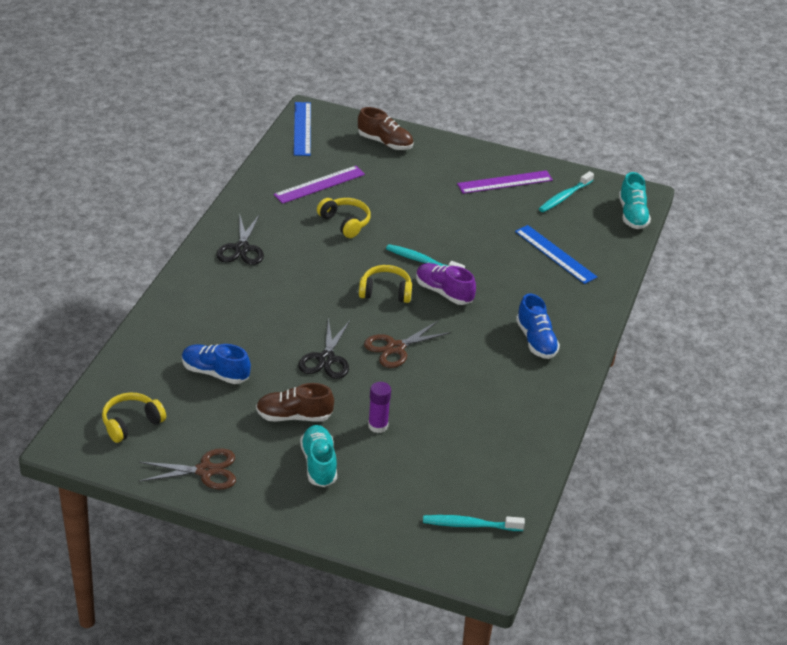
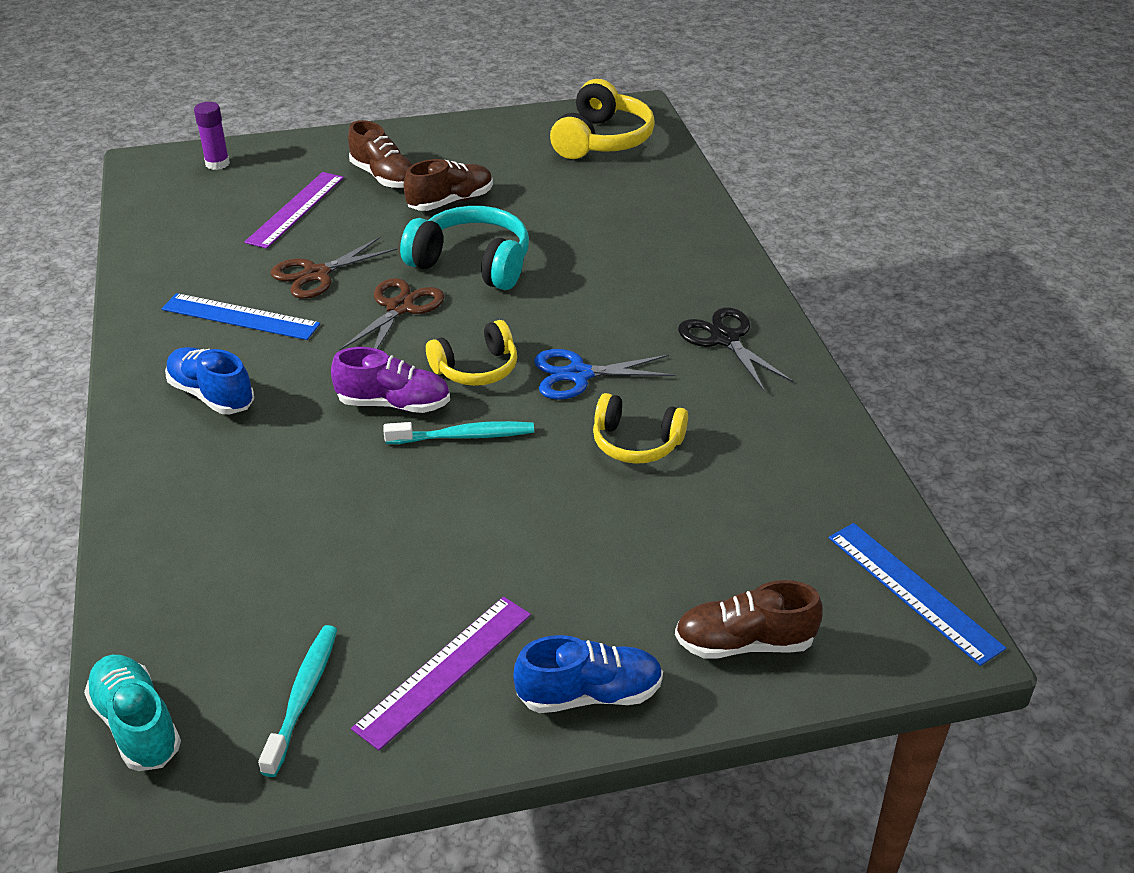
camera: 150 degrees right, 0 degrees up
(131, 423) = (602, 140): yellow headphones -> yellow headphones, size x1.53
(205, 471) = (488, 135): brown scissors -> brown scissors (317, 274)
(215, 373) = (577, 204): blue shoe -> blue shoe (589, 694)
(319, 184) = (748, 489): purple ruler -> purple ruler (296, 209)
(319, 464) = (384, 177): turquoise shoe -> brown shoe
(326, 359) = (472, 263): black scissors -> turquoise headphones
(337, 265) = (579, 375): none -> blue scissors
(378, 426) = (351, 227): purple glue stick -> purple glue stick (217, 164)
(470, 525) = (185, 188): turquoise toothbrush -> none
(555, 254) = (255, 552): blue ruler -> blue ruler (240, 317)

